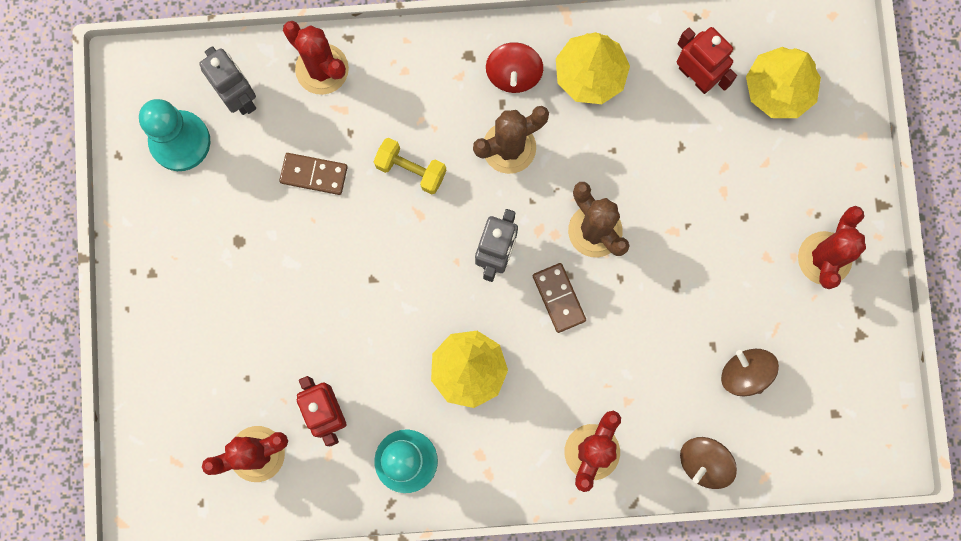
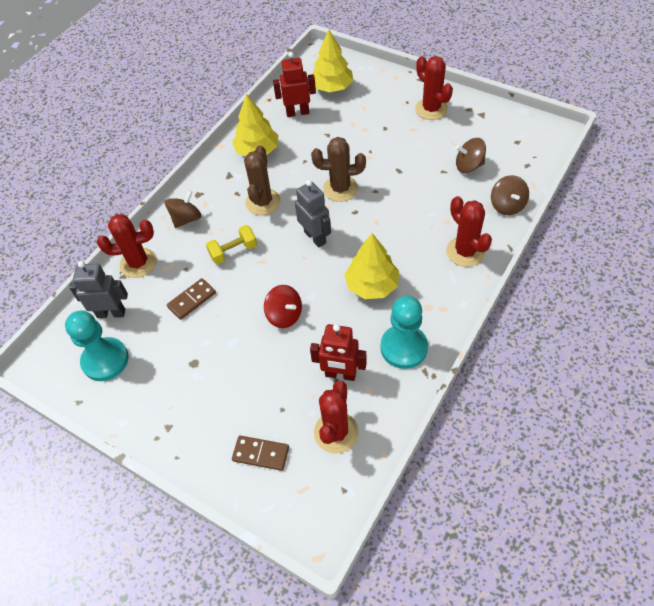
camera: 50 degrees left, 25 degrees down
(421, 73) = (186, 219): none -> brown spinning top
(513, 74) = (227, 180): red spinning top -> red spinning top (284, 315)
(558, 298) = (364, 222): brown domino -> brown domino (261, 454)

